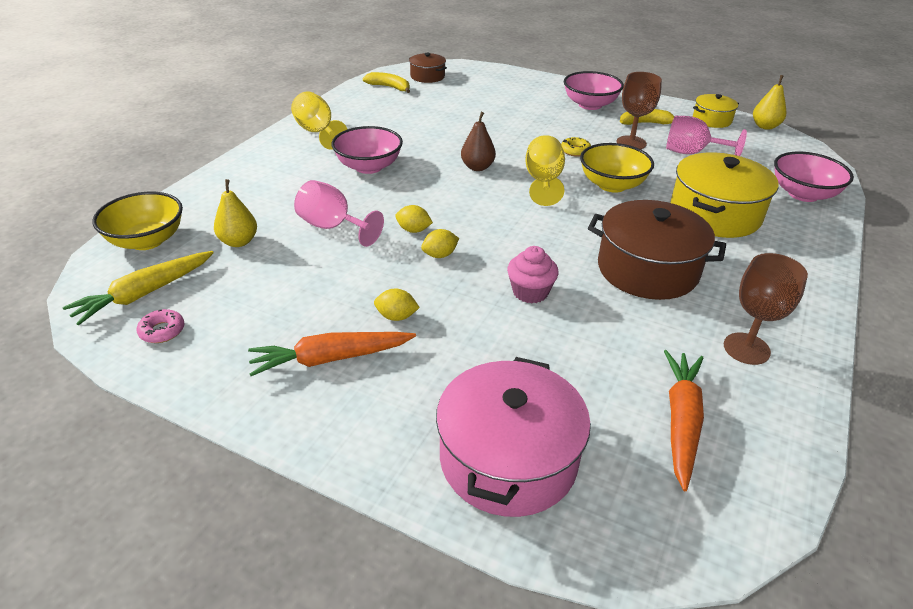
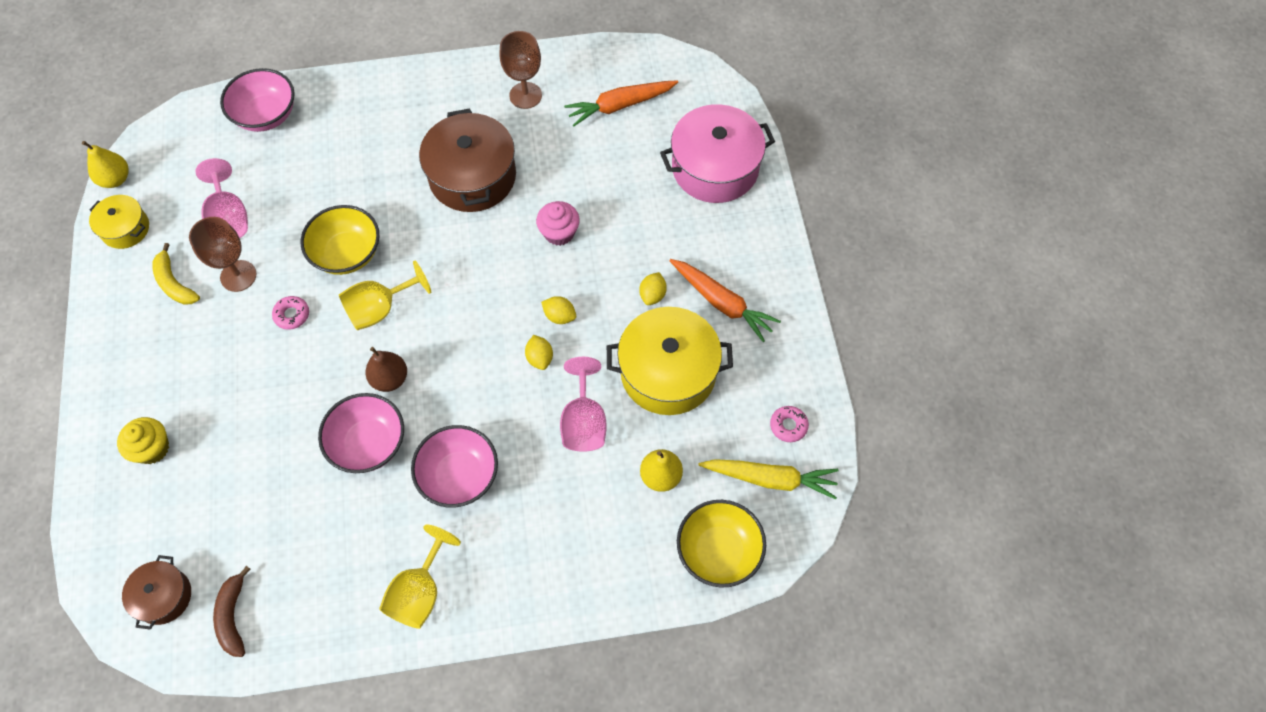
camera: 125 degrees left, 25 degrees up
(389, 87) = (233, 616): yellow banana -> brown banana
(396, 317) = (652, 295): yellow lemon -> yellow lemon turned 45 degrees clockwise
(523, 92) = (152, 448): none -> yellow cupcake
(575, 151) = (292, 315): yellow donut -> pink donut
(590, 105) = (151, 358): pink bowl -> pink bowl (368, 444)
(714, 214) = (349, 163): yellow pot -> yellow pot (668, 372)

